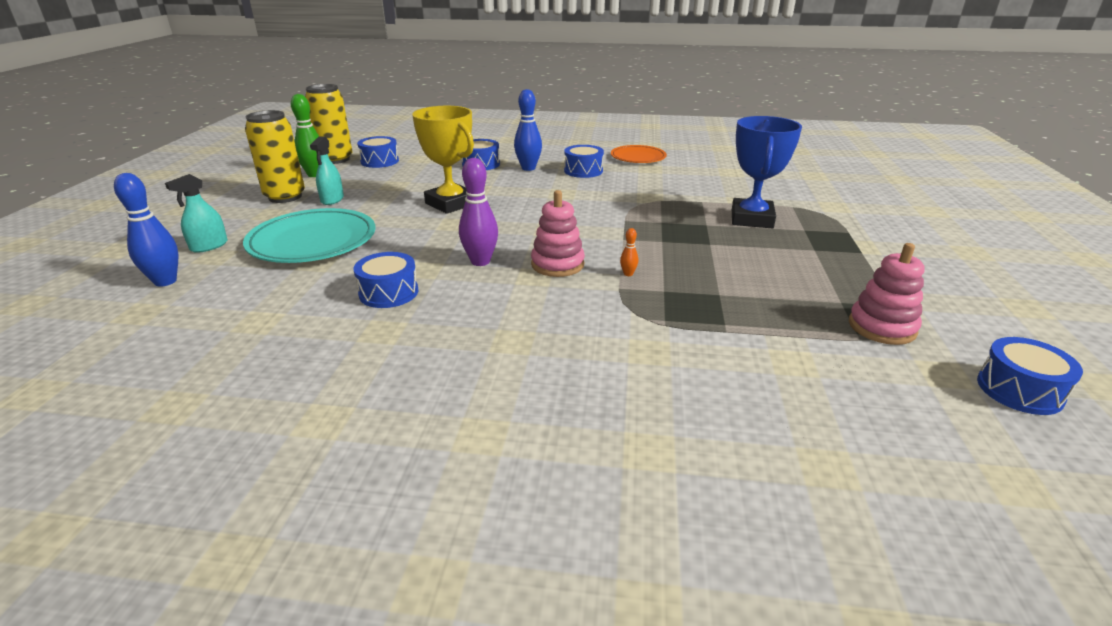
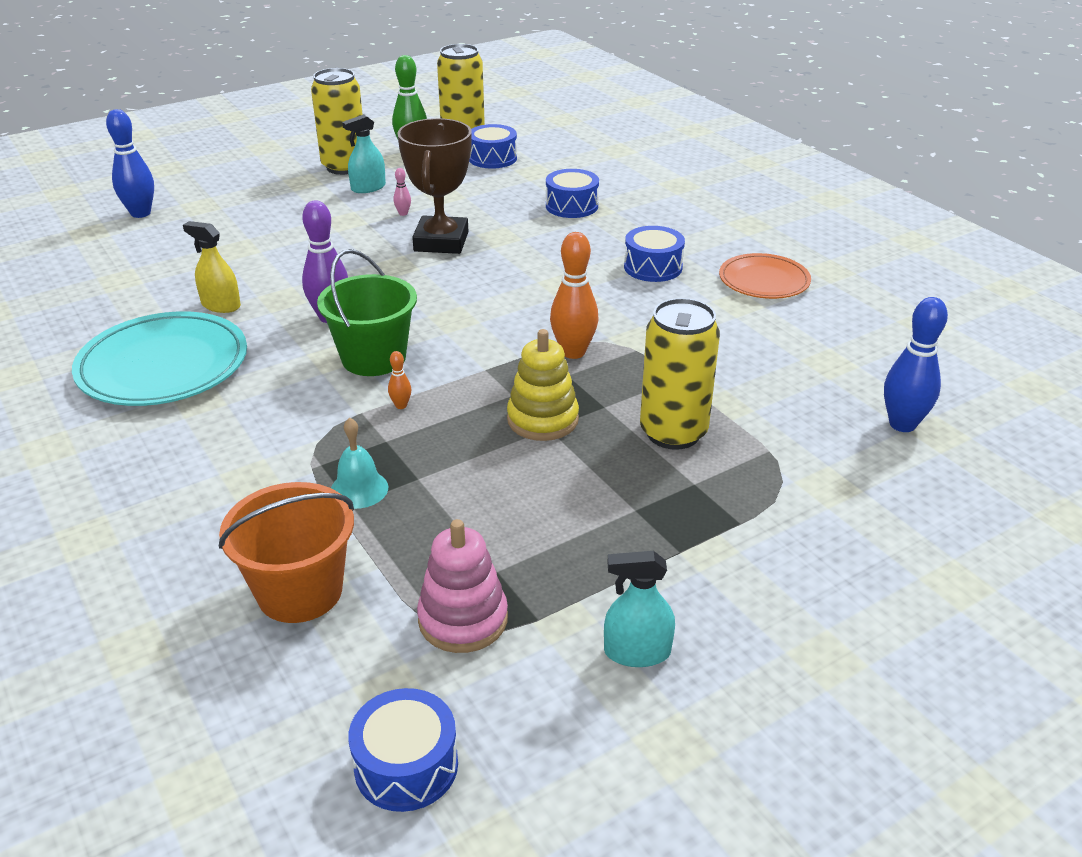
camera: 50 degrees right, 5 degrees up
(209, 246) = (213, 194): turquoise spray bottle -> turquoise spray bottle (637, 652)
(313, 241) = (273, 226): turquoise plate -> turquoise plate (163, 366)
(389, 292) = (221, 305): blue drum -> yellow spray bottle
(391, 201) = (403, 213): none -> pink bowling pin
(451, 203) = (441, 242): yellow trophy -> brown trophy
(528, 168) = (605, 234): blue bowling pin -> blue bowling pin (902, 424)
(557, 264) = (374, 358): pink stacking toy -> green bucket
(639, 214) = (573, 352): none -> orange bowling pin
(698, 242) = (542, 419): none -> yellow stacking toy
(709, 316) = (359, 489): none -> turquoise bell
(751, 219) = (673, 433): blue trophy -> yellow can
(810, 373) = (300, 591): none -> orange bucket

